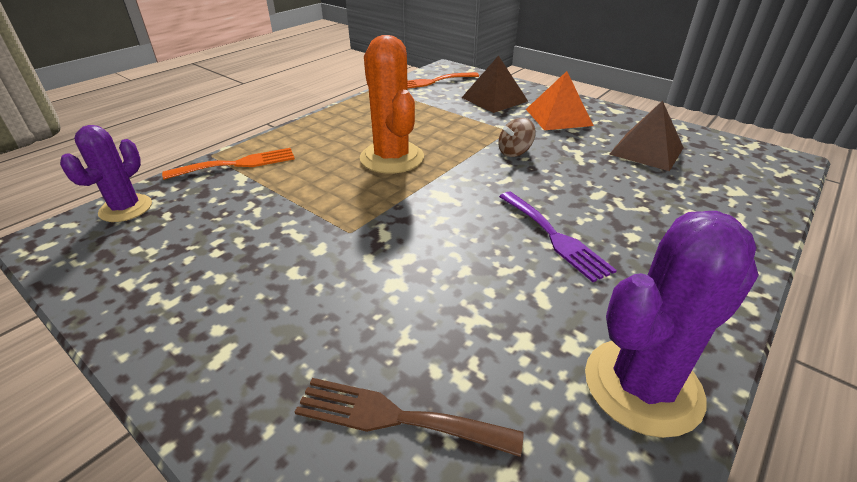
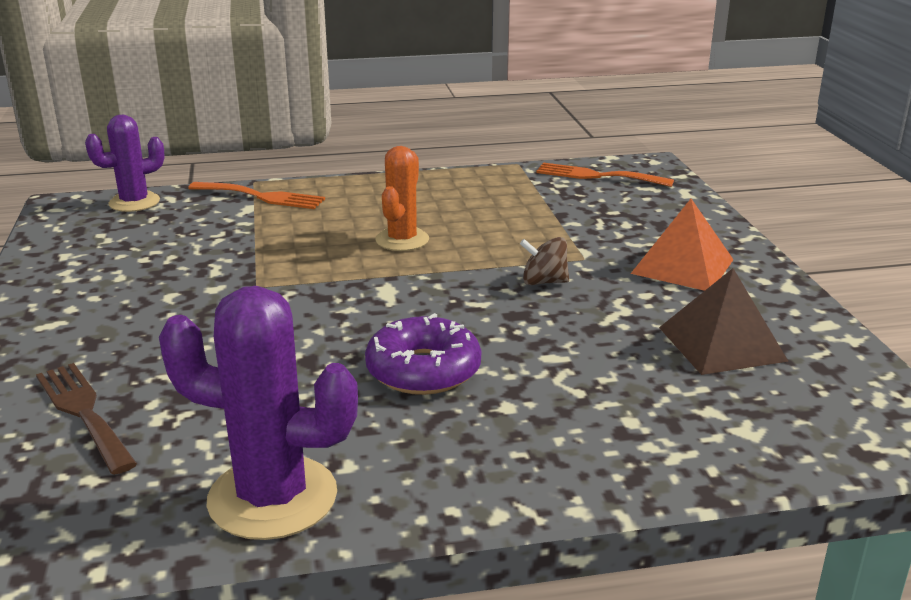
camera: 40 degrees right, 10 degrees down
(392, 158) = (402, 240): orange cactus -> orange cactus, size x0.65
(494, 99) = (638, 219): brown pyramid -> none
(555, 237) = (423, 370): purple fork -> purple donut

